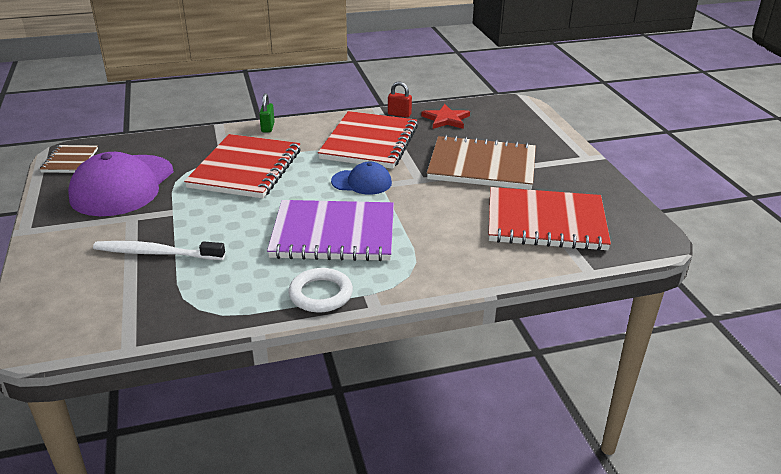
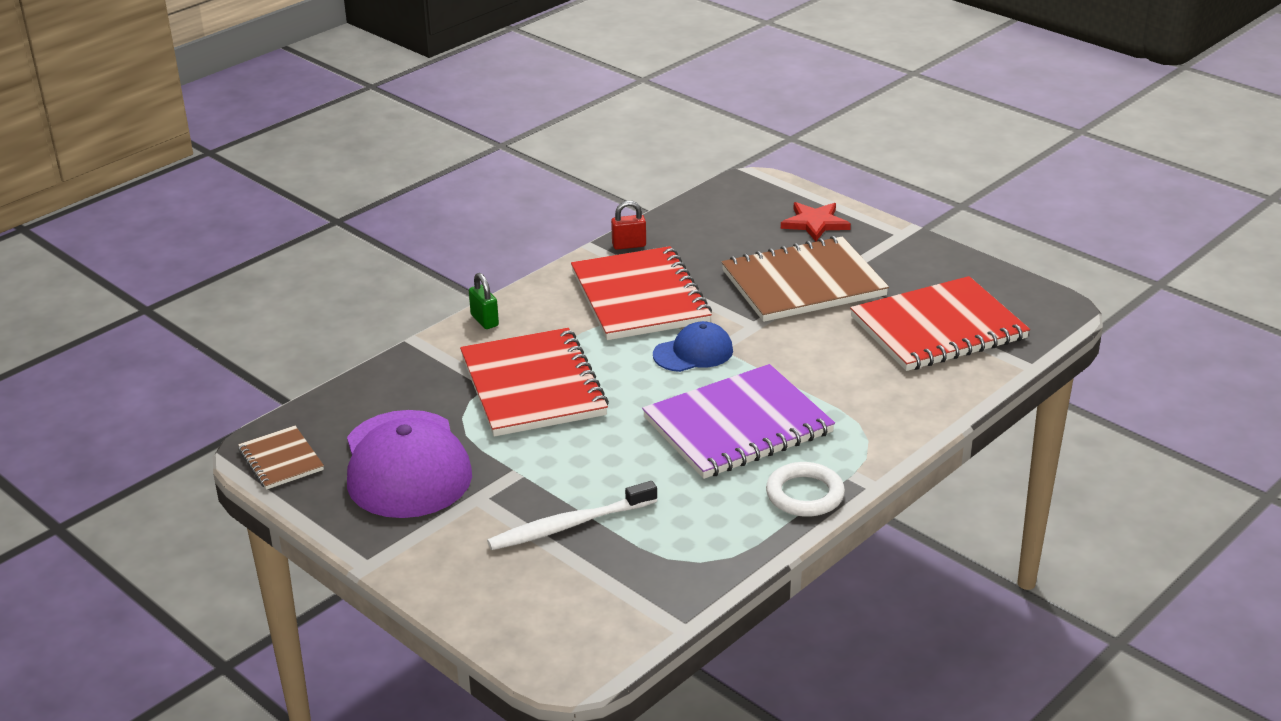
camera: 30 degrees left, 0 degrees up
(446, 119) = (693, 233): red star -> red star (815, 223)

